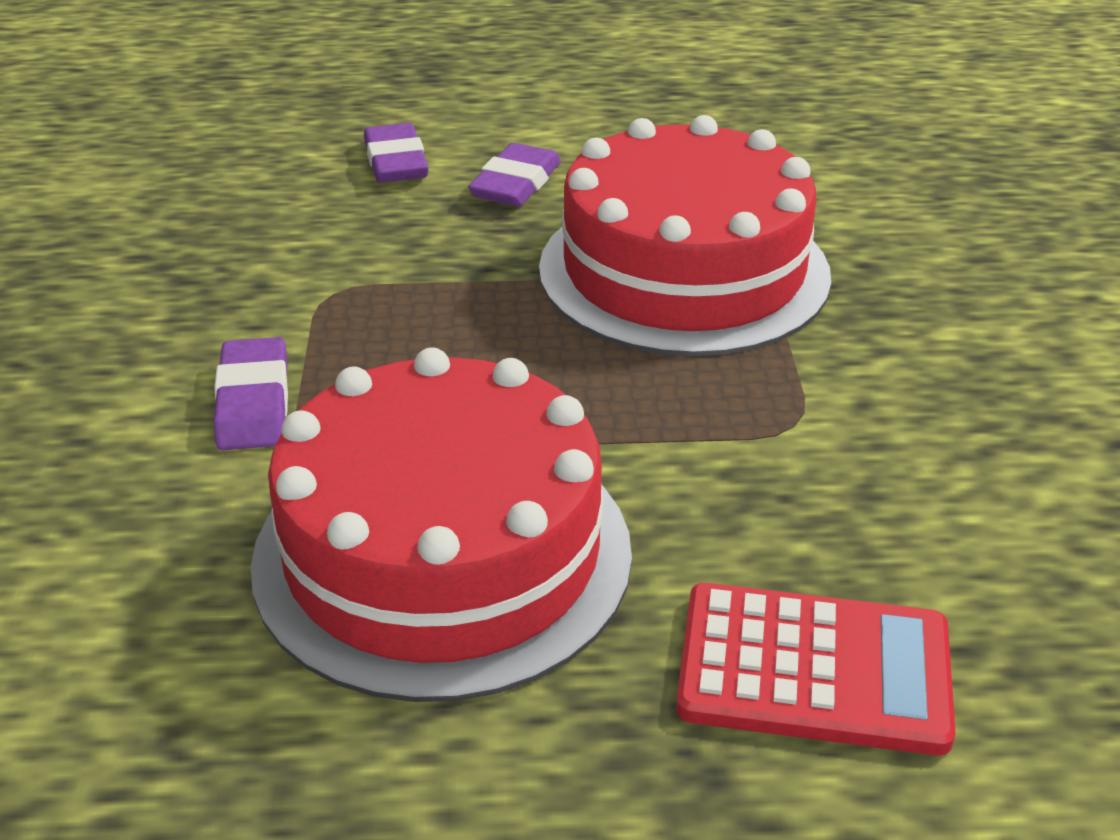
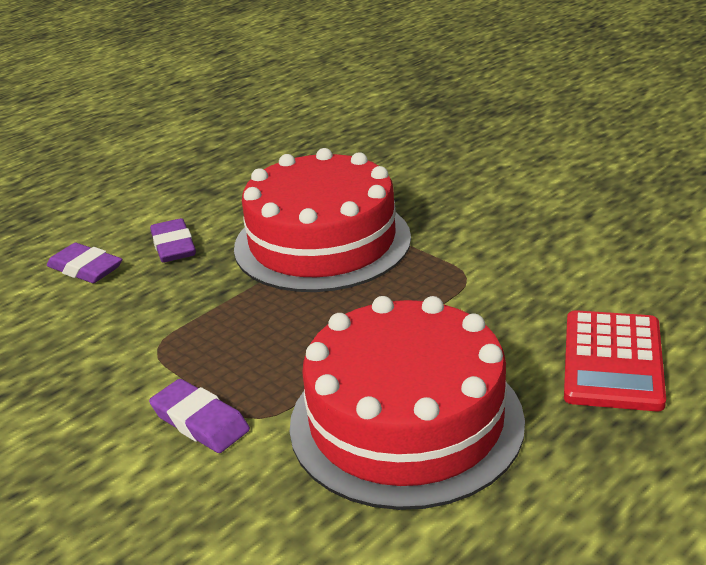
camera: 40 degrees left, 5 degrees down
(814, 670) = (612, 361): red calculator -> red calculator turned 135 degrees clockwise

